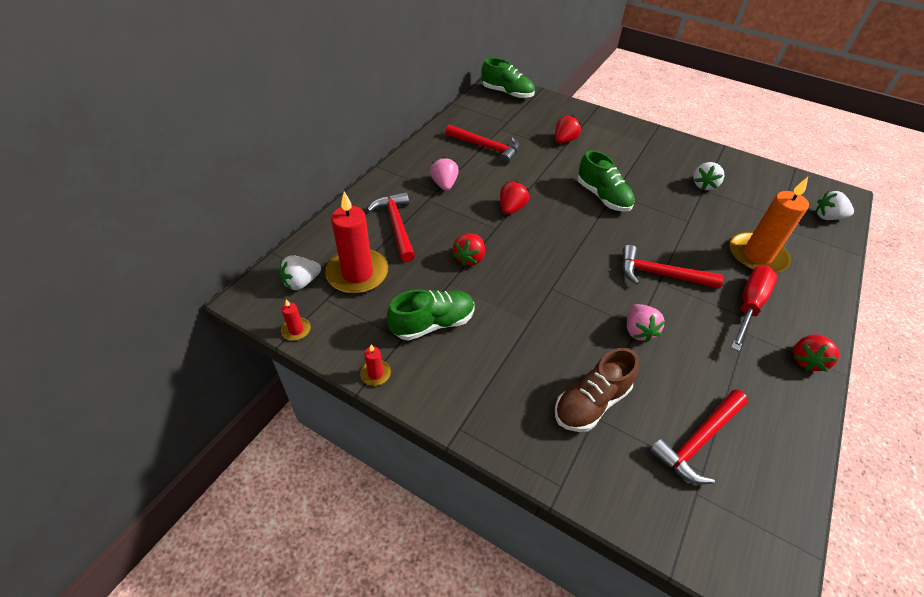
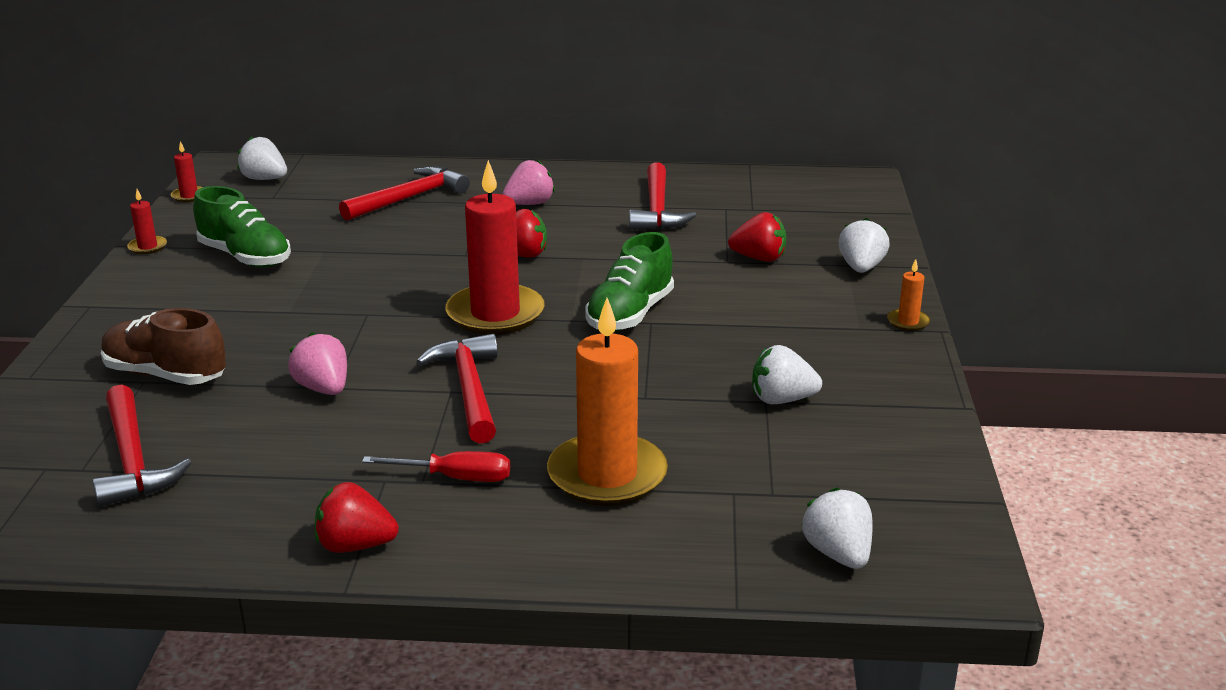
camera: 65 degrees right, 20 degrees down
(357, 274) = (301, 200): red candle -> red candle (495, 314)
(469, 258) = (384, 252): red strawberry -> none
(507, 93) = (842, 192): green shoe -> none
(591, 120) = (861, 268): none -> white strawberry
(638, 331) = (323, 389): pink strawberry -> pink strawberry turned 90 degrees clockwise
(648, 129) = (908, 322): none -> orange candle
(698, 441) = (133, 460): red hammer -> red hammer turned 135 degrees counterclockwise
(749, 305) = (456, 478): red screwdriver -> red screwdriver, size x0.65

